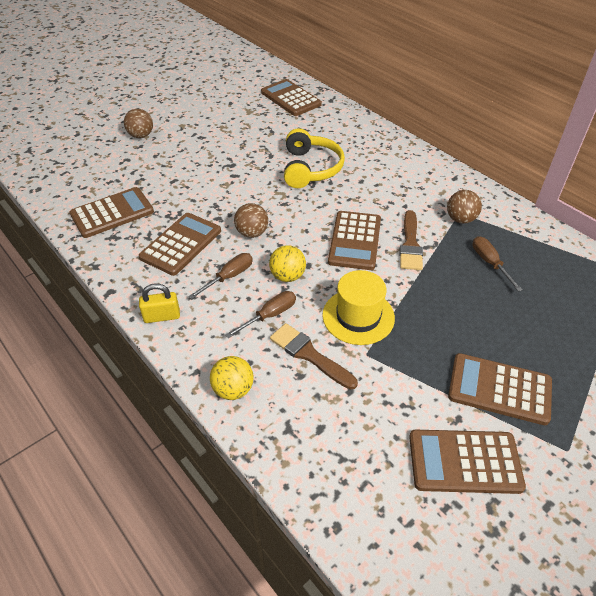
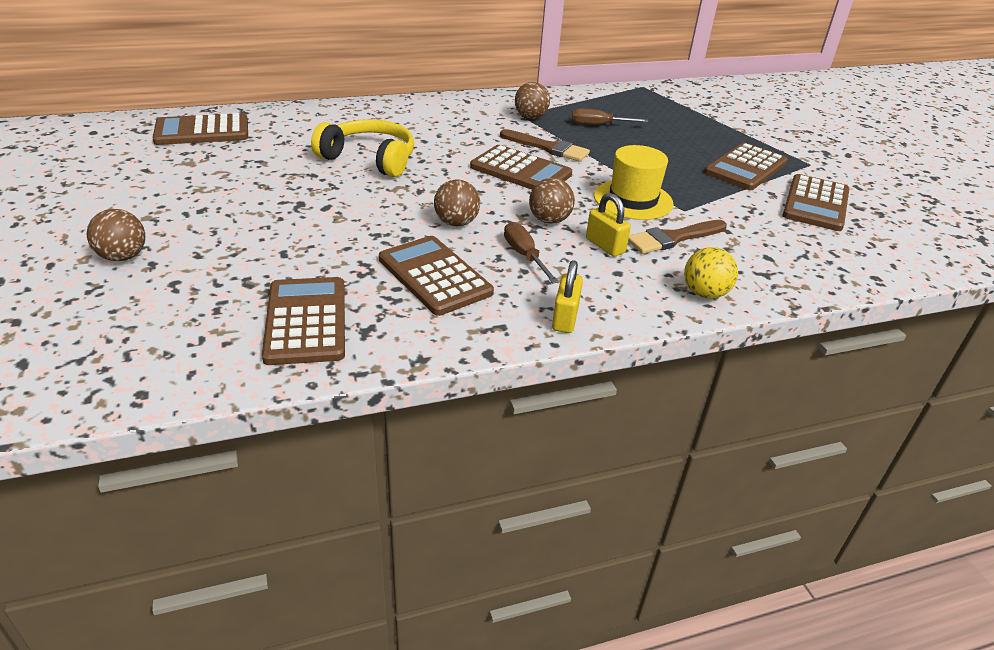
camera: 70 degrees left, 10 degrees down
(270, 315) = (605, 246): brown screwdriver -> yellow padlock
(287, 276) = (549, 220): yellow ball -> brown ball

